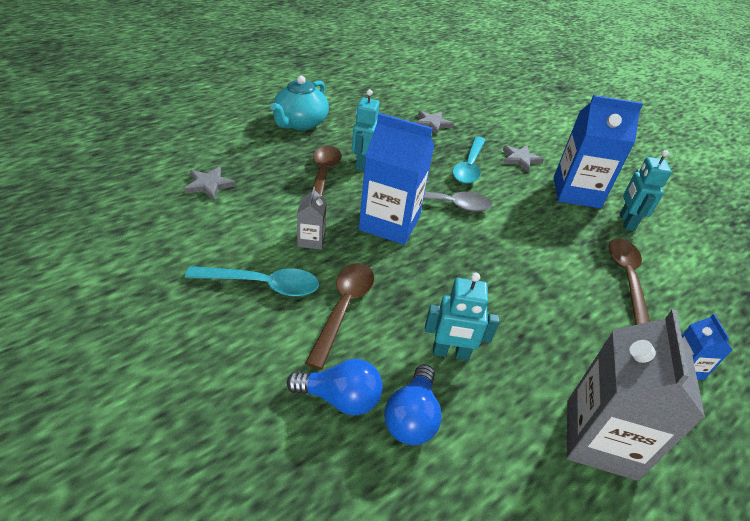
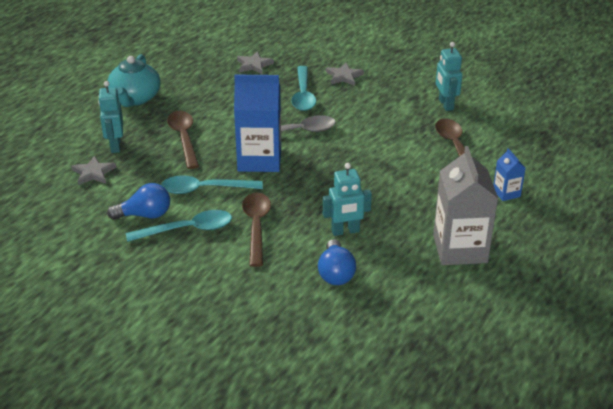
camera: 15 degrees left, 5 degrees down
(311, 240) = (205, 189): grey carton -> turquoise spoon
(340, 398) = (283, 277): blue light bulb -> blue light bulb (145, 215)
(362, 163) = (211, 118): turquoise robot -> turquoise robot (115, 146)
(576, 192) = (399, 92): blue carton -> none

